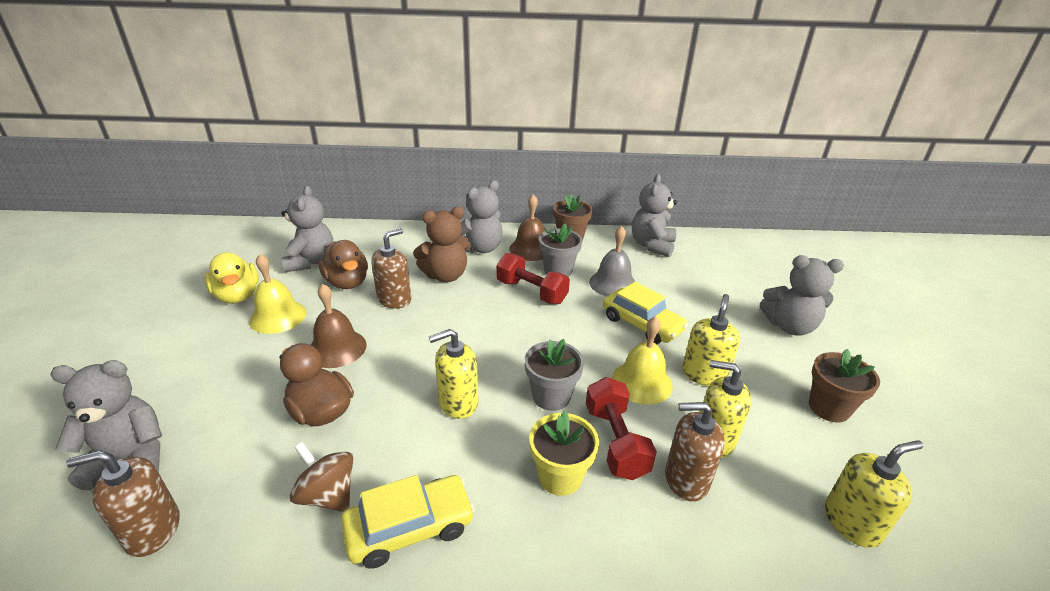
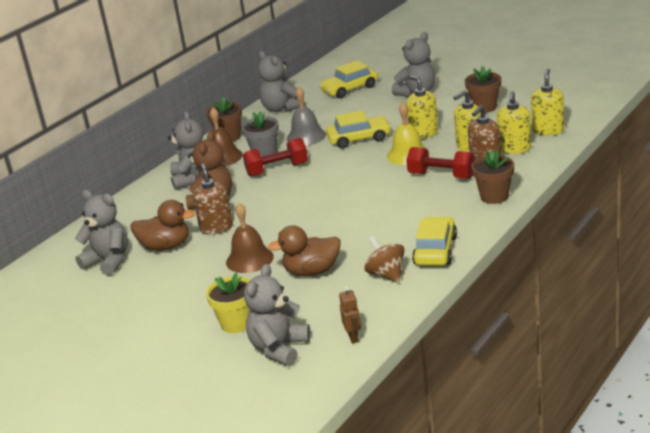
camera: 50 degrees left, 5 degrees down
(153, 530) = (353, 337): brown soap dispenser -> brown robot
(238, 296) = (120, 301): yellow duck -> none
(278, 316) = (176, 283): yellow bell -> none
(328, 495) = (386, 274): brown spinning top -> brown spinning top turned 75 degrees clockwise
(458, 403) = (358, 220): yellow soap dispenser -> yellow soap dispenser (514, 148)
(551, 396) = (387, 187): grey flower pot -> none
(560, 476) = (447, 198): yellow flower pot -> yellow flower pot (236, 323)
(601, 538) = (494, 196): none -> brown flower pot
(737, 273) = (350, 89): none -> yellow car

